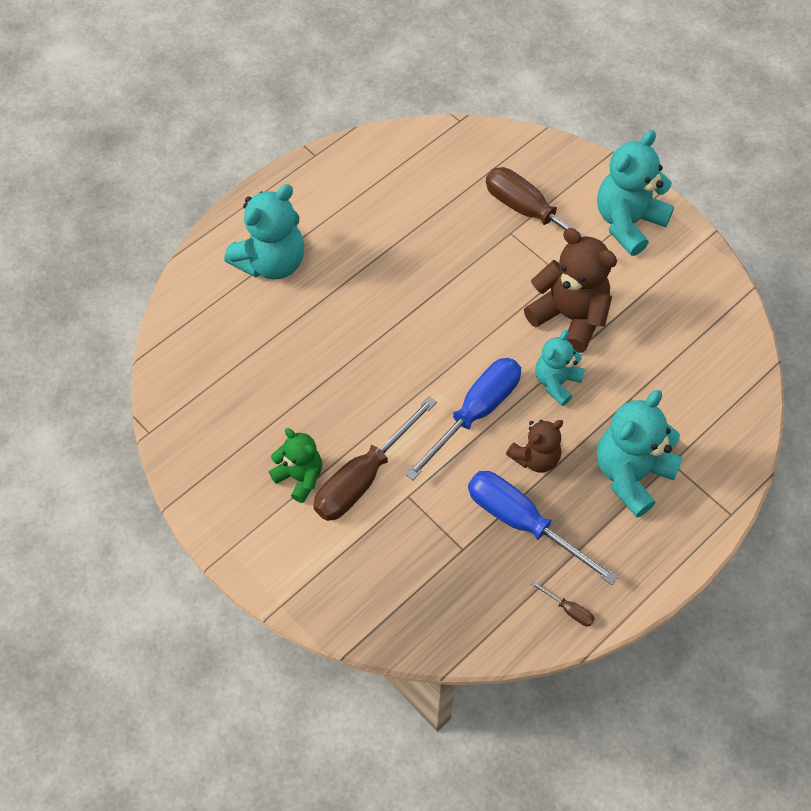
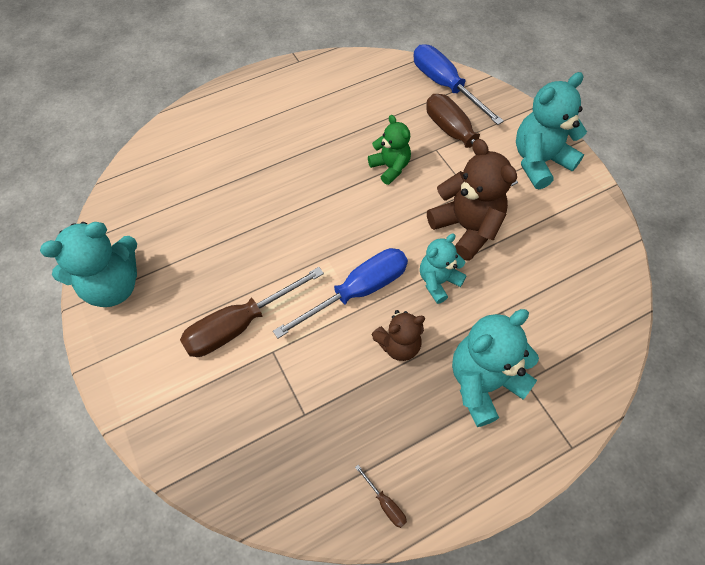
camera: 15 degrees right, 0 degrees up
(271, 262) = (233, 132): turquoise teddy bear -> turquoise teddy bear (113, 285)
(300, 477) = (186, 311): green teddy bear -> green teddy bear (390, 167)
(522, 523) = (367, 403): blue screwdriver -> blue screwdriver (445, 86)

